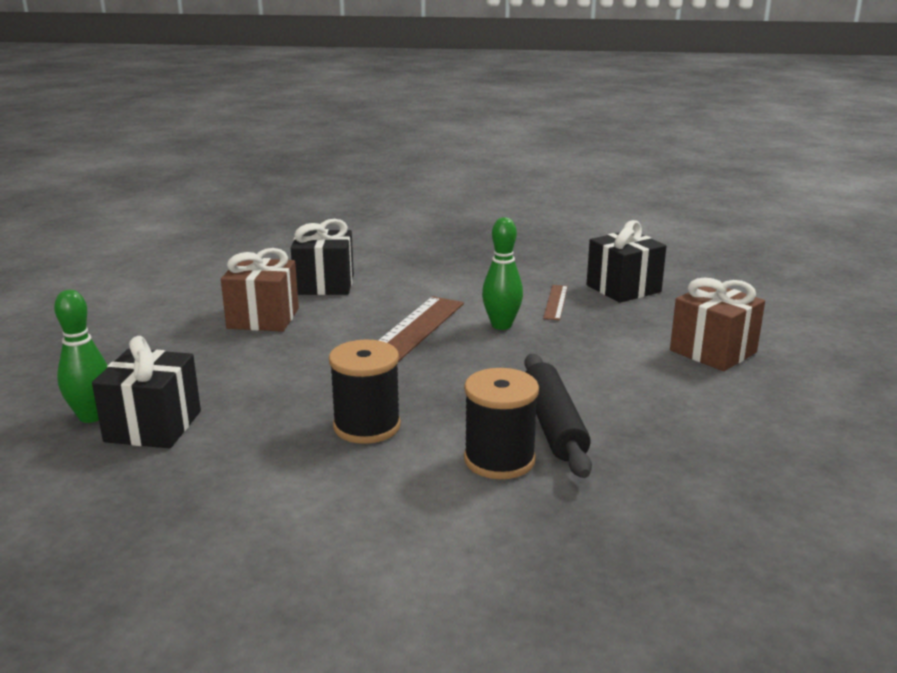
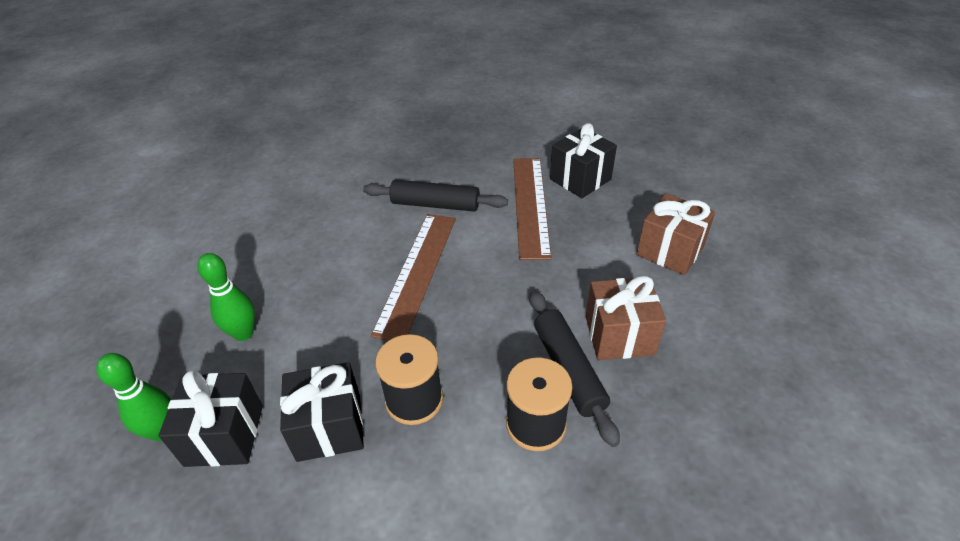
camera: 10 degrees left, 20 degrees up
(263, 318) = (287, 265): brown gift -> brown gift (619, 335)
(324, 285) = (330, 210): black gift -> black gift (329, 427)
(444, 292) = (435, 205): none -> black rolling pin
(501, 325) = (494, 243): green bowling pin -> green bowling pin (243, 333)
(556, 302) = (530, 205): brown ruler -> brown ruler, size x2.17

